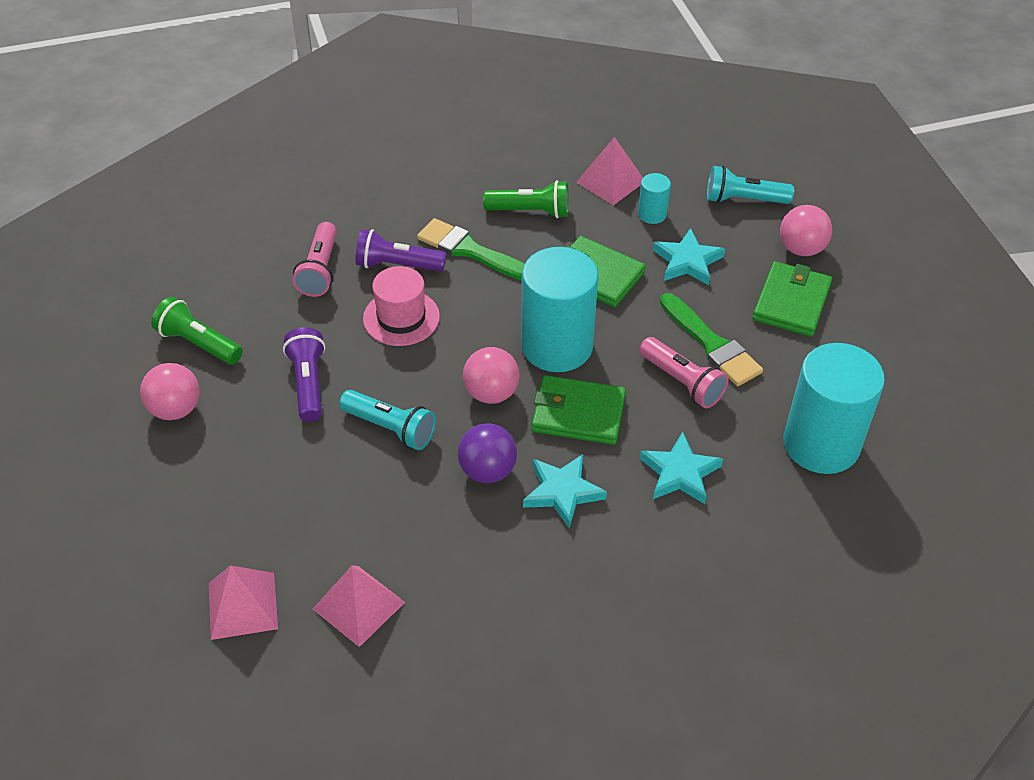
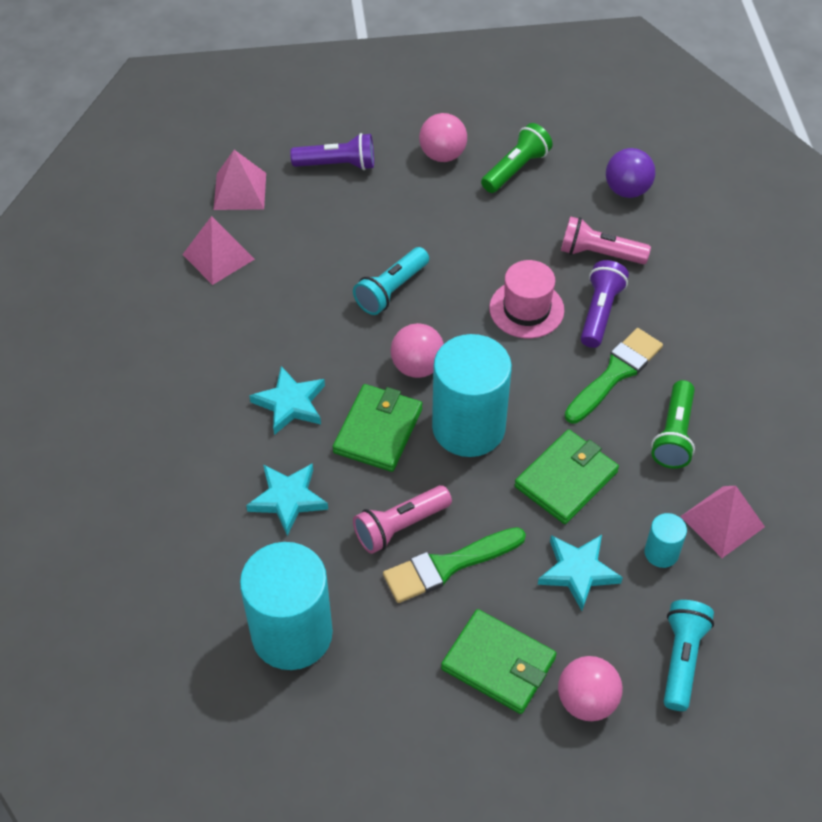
camera: 100 degrees right, 5 degrees up
(308, 383) = (455, 238): purple flashlight -> purple flashlight (337, 164)
(487, 471) = (327, 352): purple ball -> purple ball (627, 190)

